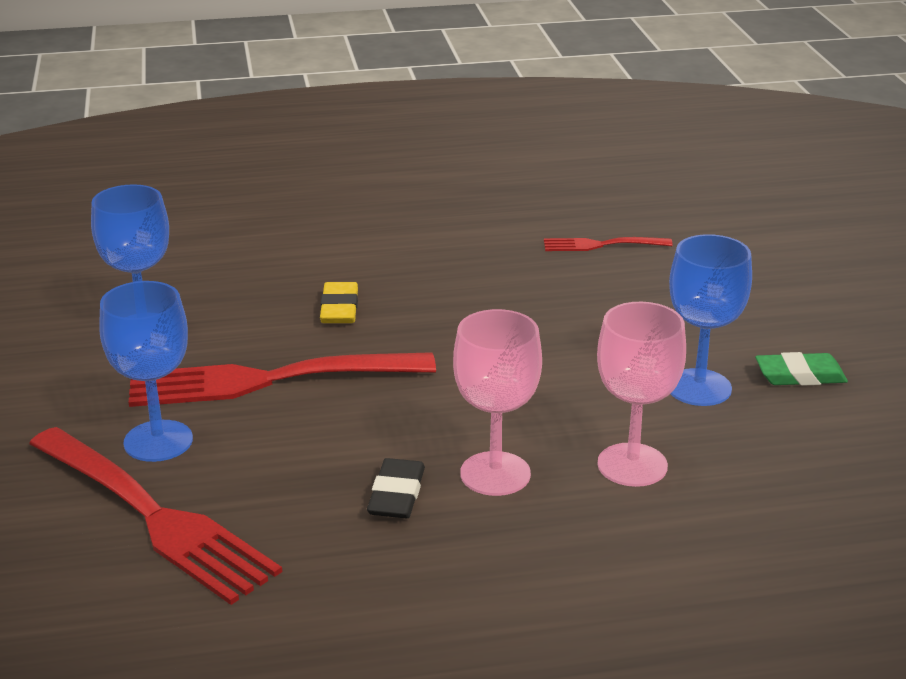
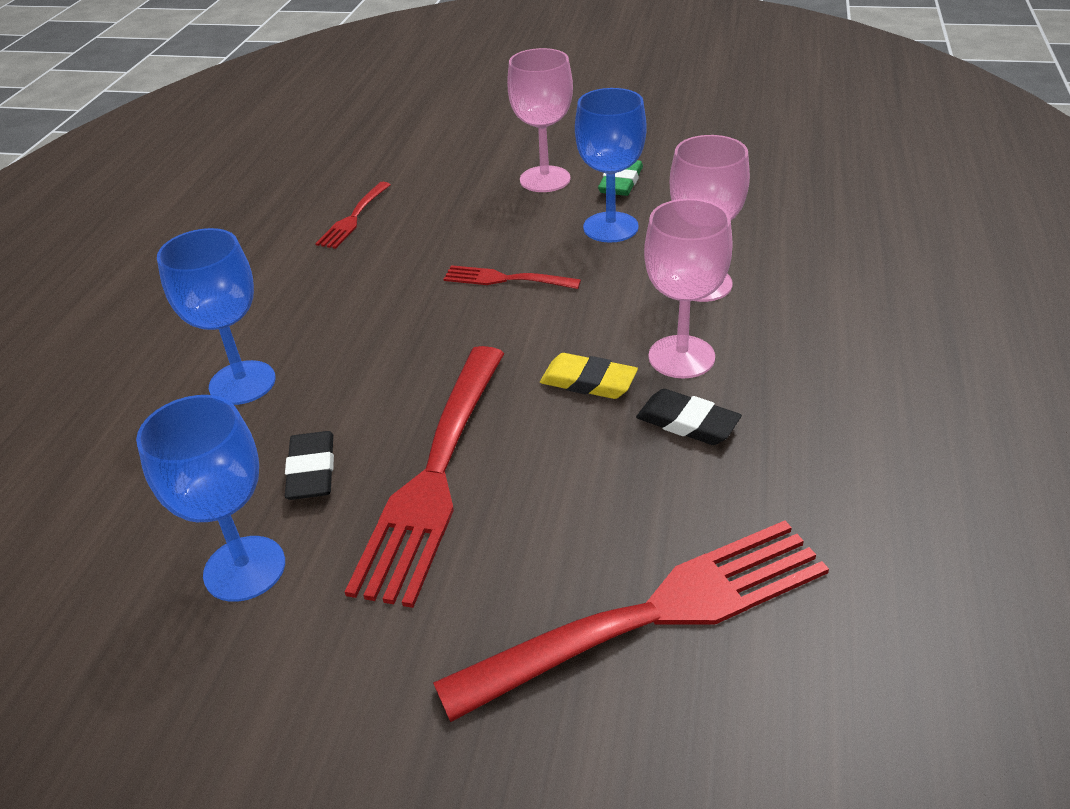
camera: 65 degrees left, 10 degrees up
(158, 441) = (503, 589): blue goblet -> blue goblet (242, 383)
(251, 326) = (312, 470): none -> black eraser
(339, 308) = (330, 396): yellow eraser -> yellow eraser (588, 381)
(558, 348) = (507, 279): none -> red fork
(762, 327) = (545, 179): none -> pink goblet

